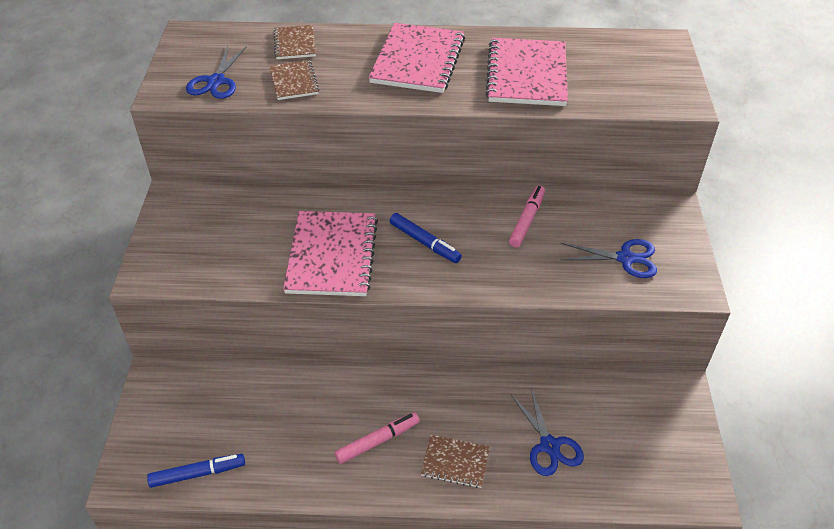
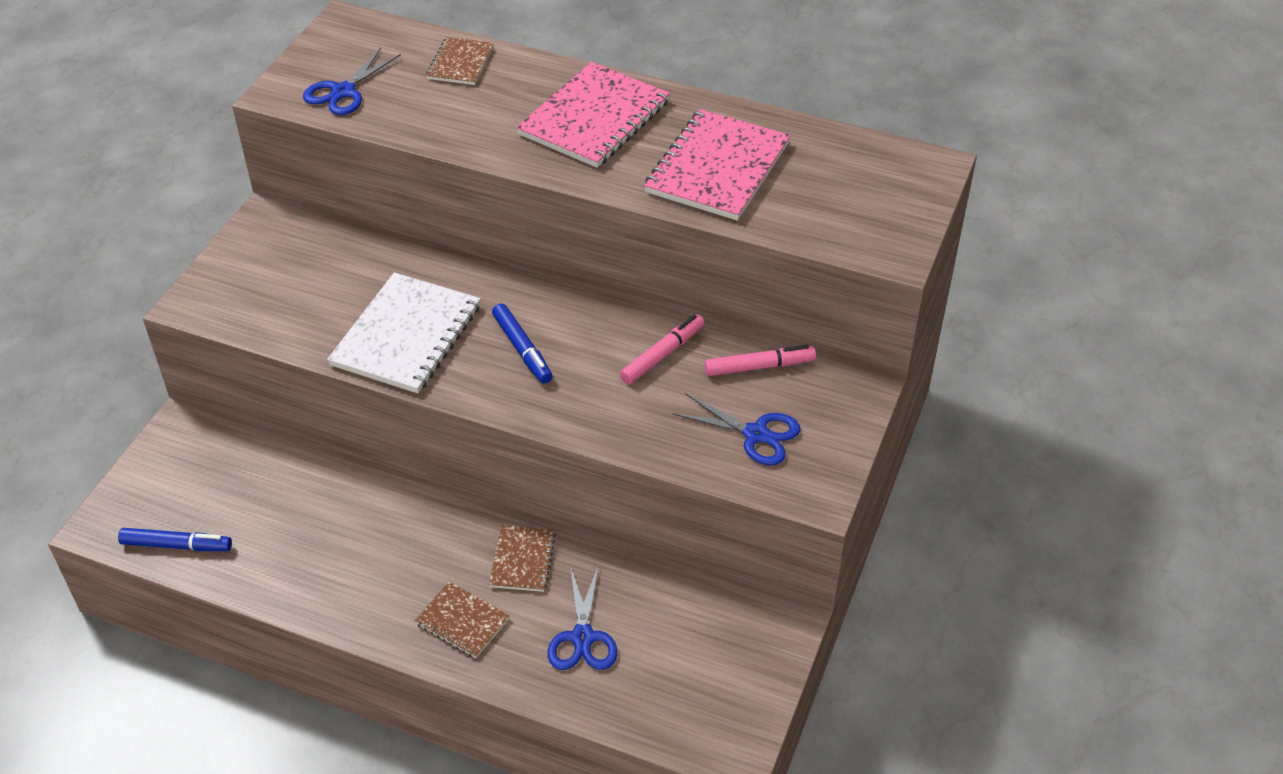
camera: 20 degrees right, 0 degrees up
(294, 81) = (431, 112): brown notebook -> brown notebook (522, 560)
(332, 255) = (406, 335): pink notebook -> white notebook
(377, 441) = (387, 571): pink marker -> pink marker (759, 367)

